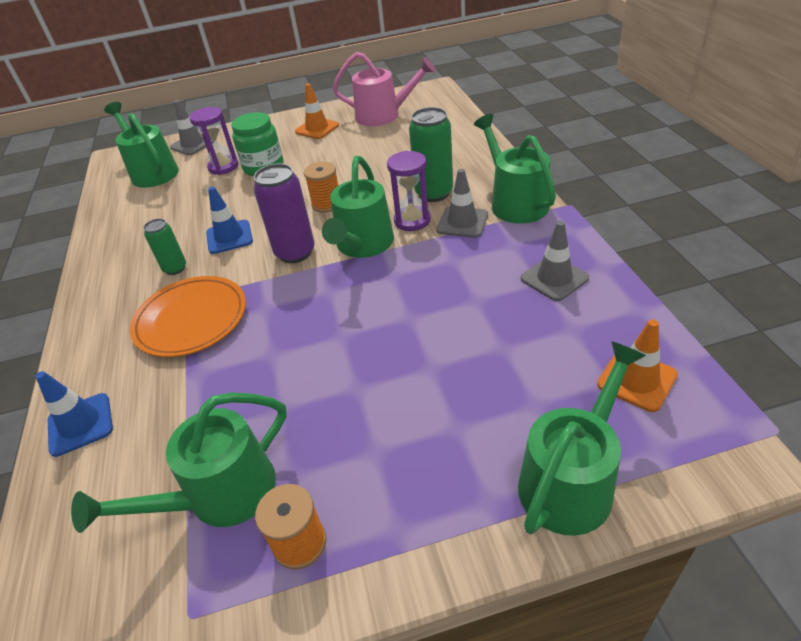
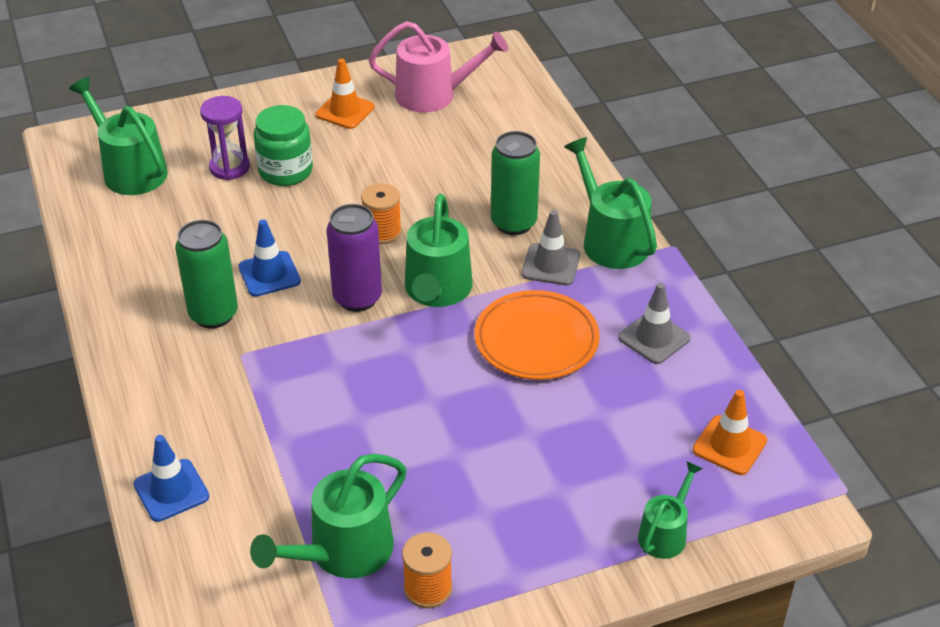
camera: 10 degrees left, 0 degrees up
(175, 268) = (213, 314): green can -> green can, size x1.68
(191, 319) = (255, 378): orange plate -> orange plate (536, 340)
(193, 144) = (173, 126): grey traffic cone -> none
(412, 220) = (491, 260): purple hourglass -> none
(571, 480) = (665, 534): green watering can -> green watering can, size x0.59

